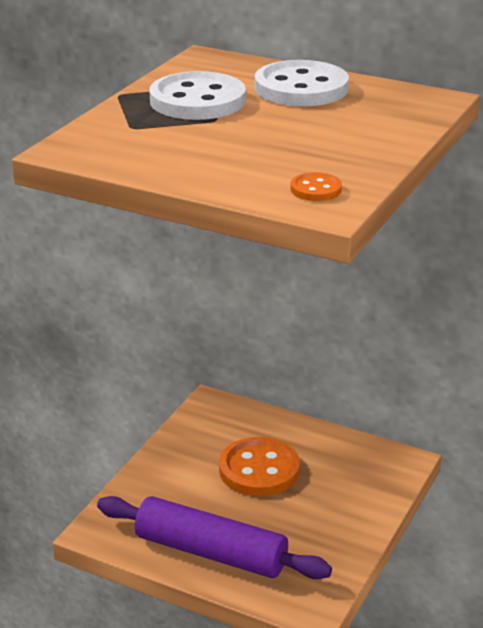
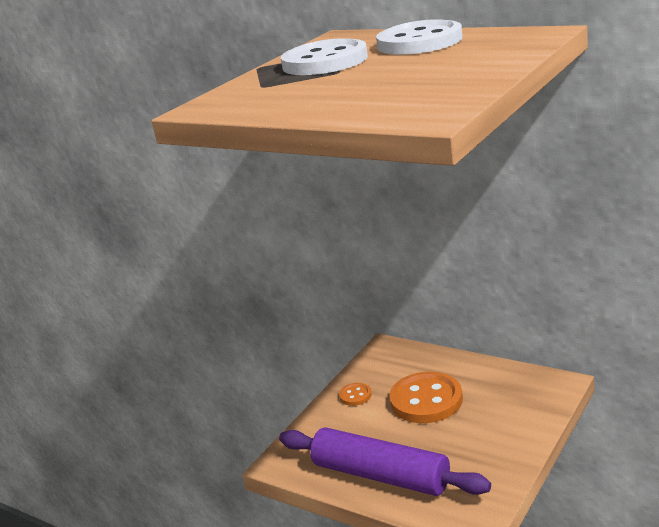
camera: 10 degrees right, 5 degrees down
(316, 189) = (421, 106): orange button -> orange button (355, 395)

